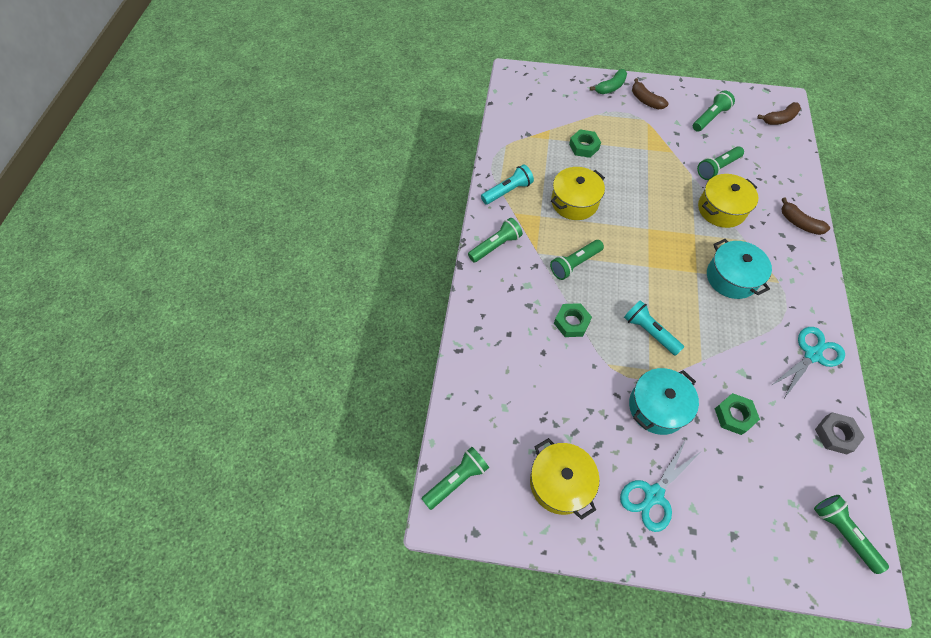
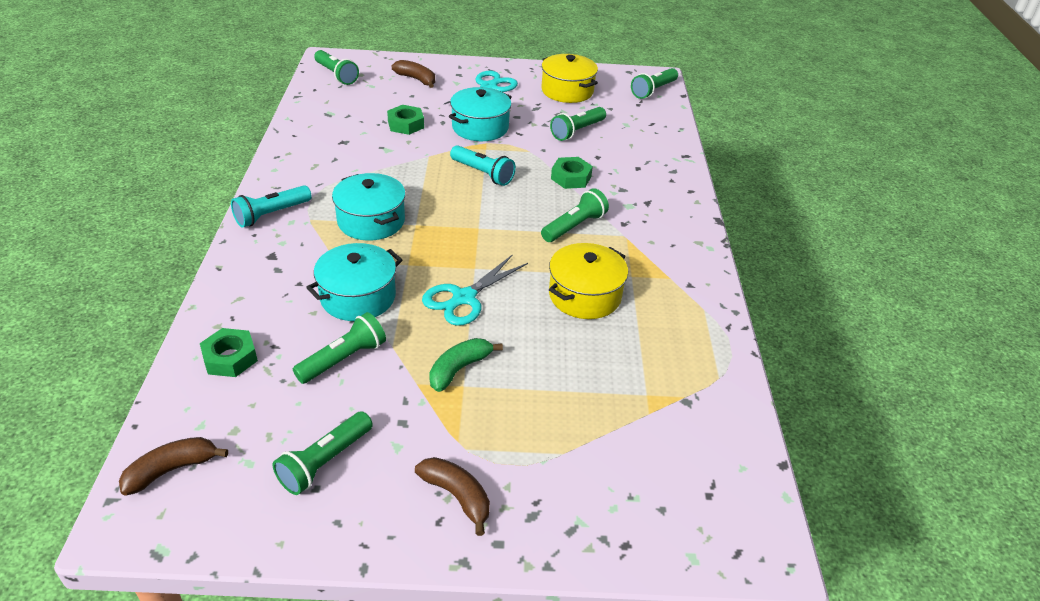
camera: 170 degrees right, 20 degrees down
(495, 246) = (681, 240): green flashlight -> green flashlight (577, 131)
(507, 191) = (689, 305): turquoise flashlight -> turquoise flashlight (271, 214)
(584, 147) = (580, 383): green nut -> green nut (230, 358)
(610, 87) = (535, 527): green banana -> green banana (459, 369)
(721, 209) = (358, 297): yellow pot -> turquoise pot
(799, 223) = (243, 284): brown banana -> brown banana (416, 79)
(812, 355) = (303, 162): turquoise scissors -> turquoise scissors (464, 298)
(835, 435) = (311, 117): grey nut -> none

